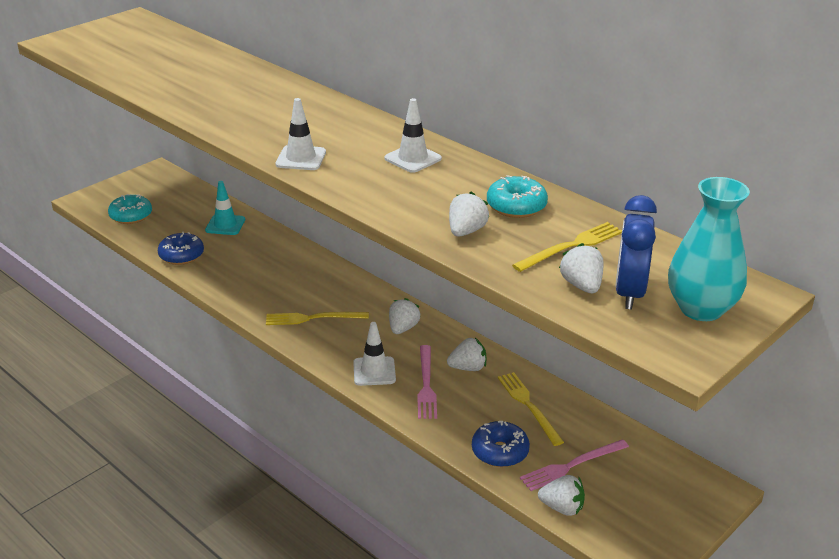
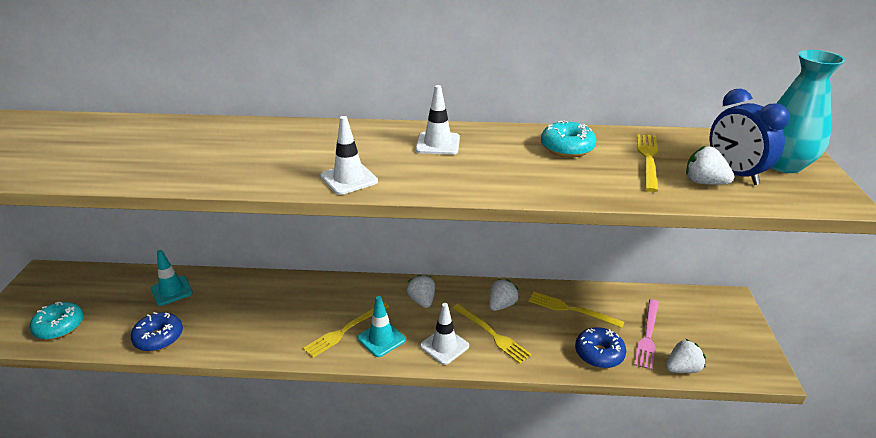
camera: 40 degrees left, 0 degrees up
(332, 339) = (381, 339): none -> turquoise traffic cone
(426, 385) = (492, 334): pink fork -> yellow fork
(466, 231) = (570, 180): white strawberry -> none

